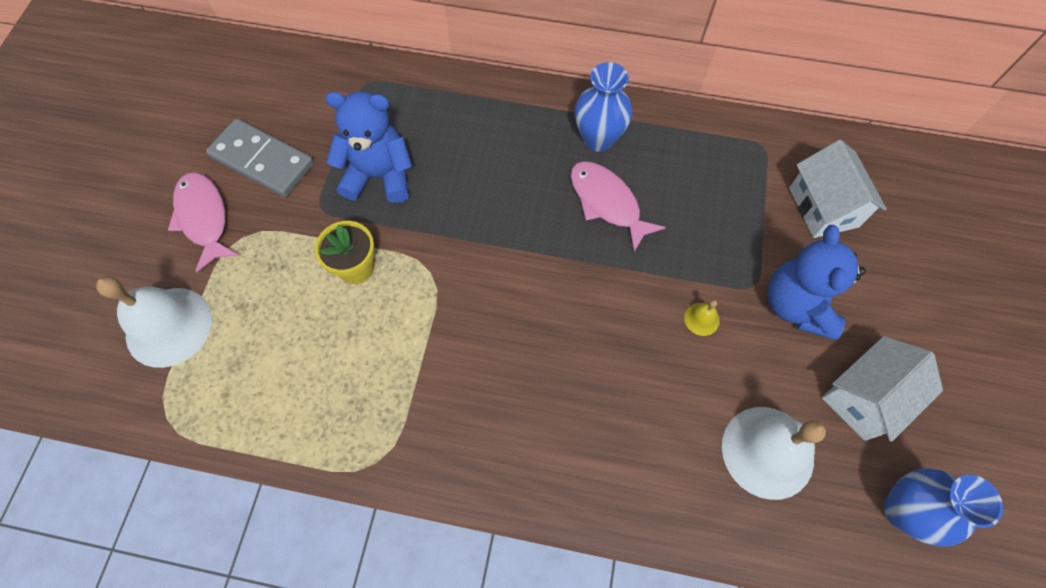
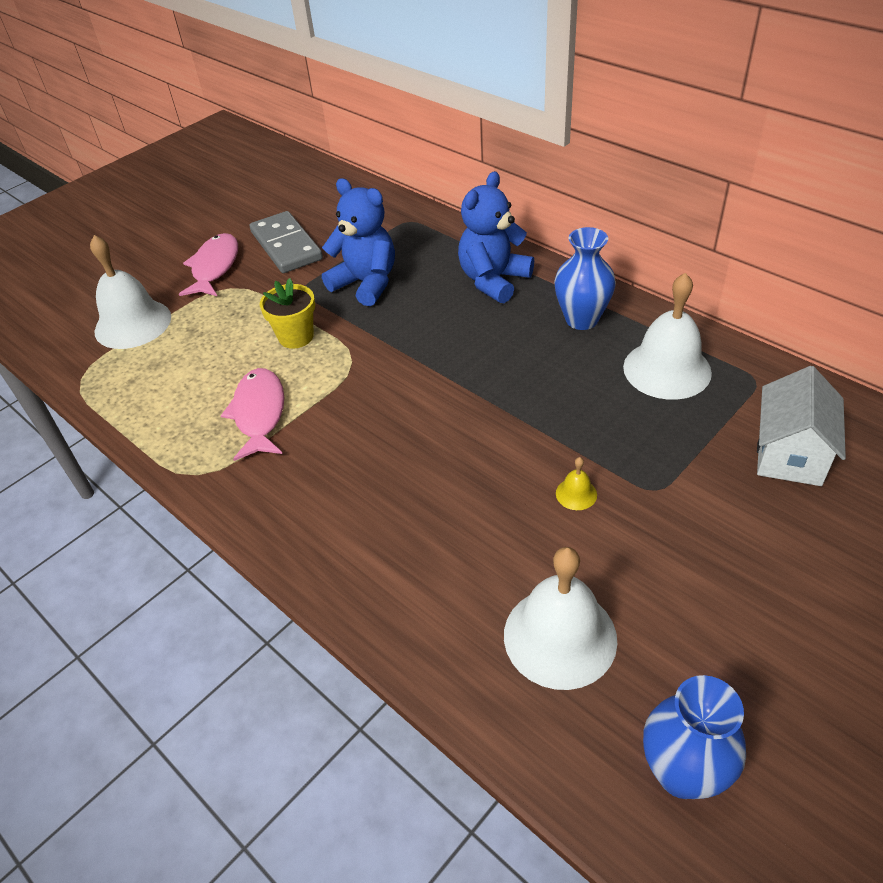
camera: 35 degrees right, 20 degrees down
(607, 203) = (552, 369): pink fish -> pink fish (259, 413)
(695, 164) = (667, 369): none -> white bell
(797, 305) = (693, 525): blue teddy bear -> blue teddy bear (493, 280)
(864, 398) = (713, 642): white house -> none

